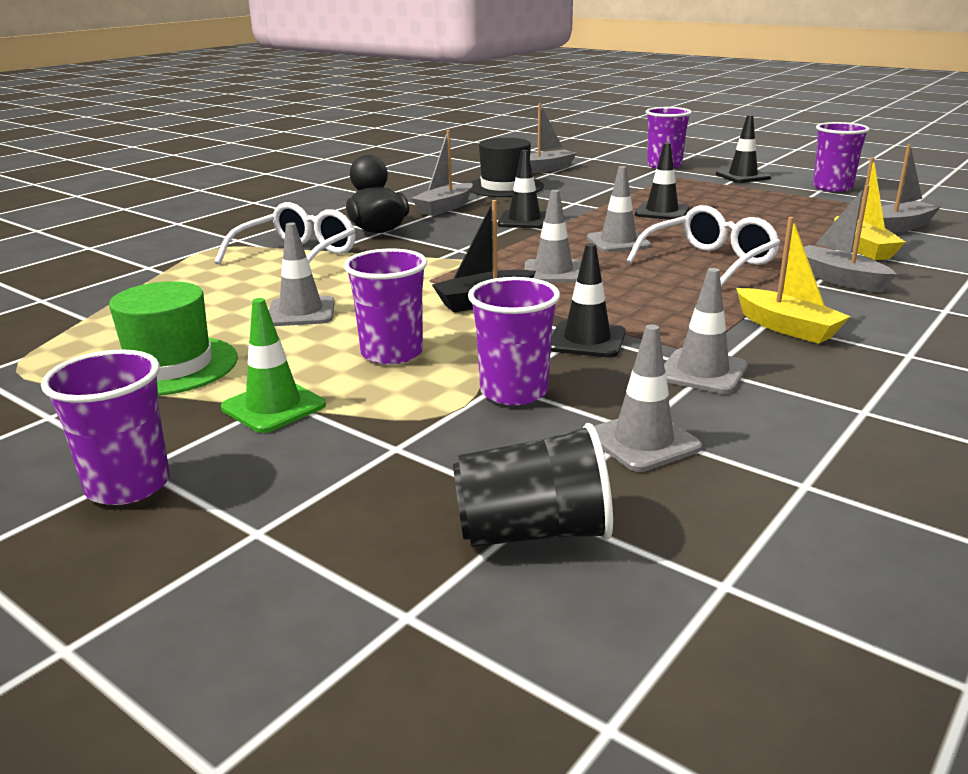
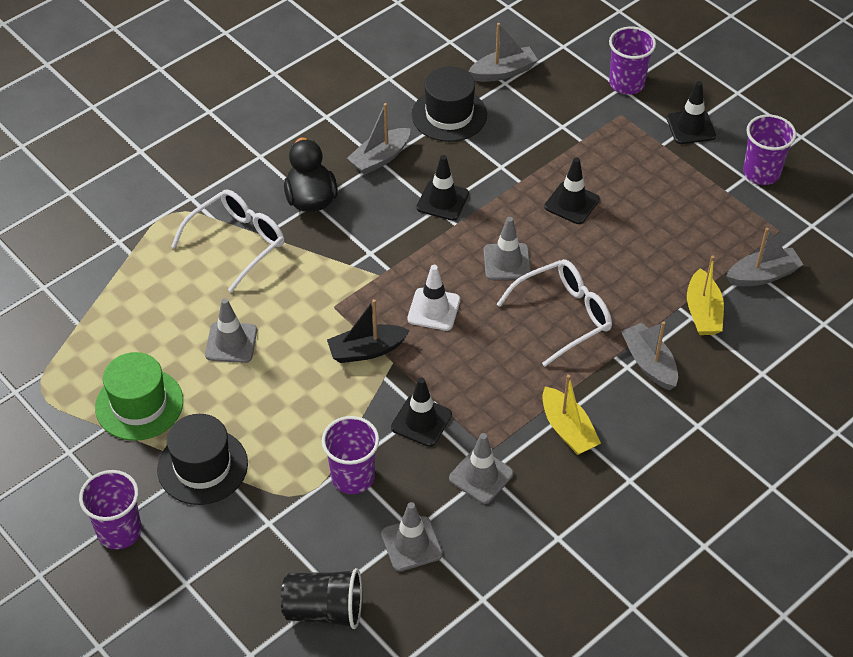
camera: 10 degrees right, 25 degrees up
(273, 407) = (202, 466): green traffic cone -> black hat
(392, 353) = (285, 414): purple cup -> none
(553, 272) = (434, 309): grey traffic cone -> white traffic cone

